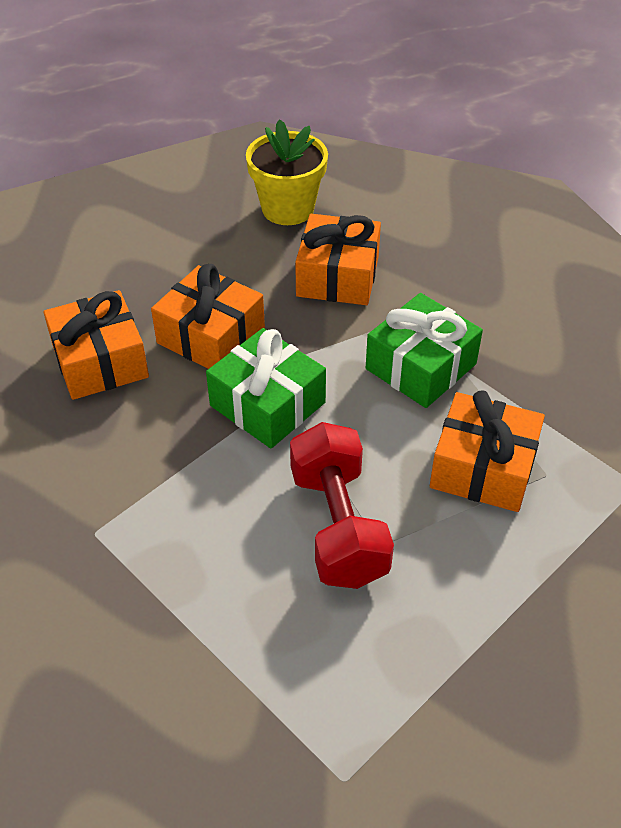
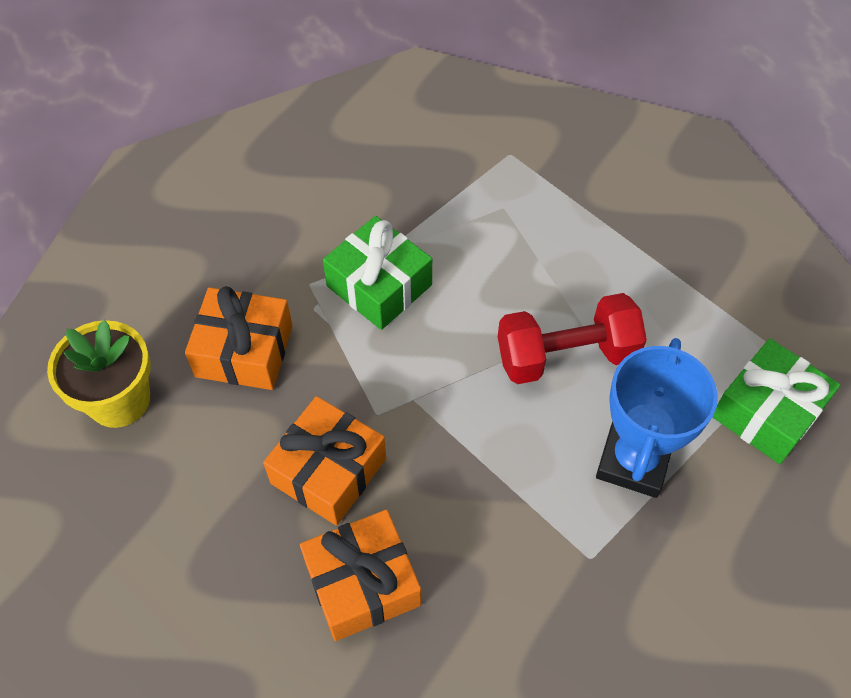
camera: 90 degrees left, 10 degrees up
(200, 581) = (633, 461): none -> blue trophy
(267, 404) = (426, 413): green gift -> green gift (767, 412)
(483, 468) = (498, 249): orange gift -> none

